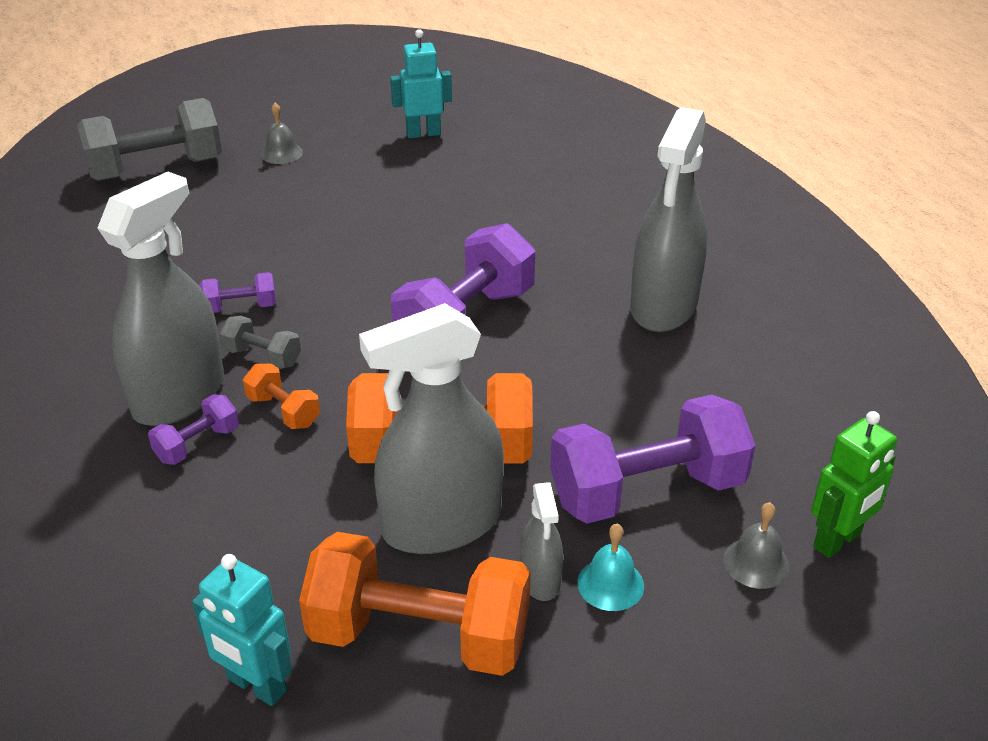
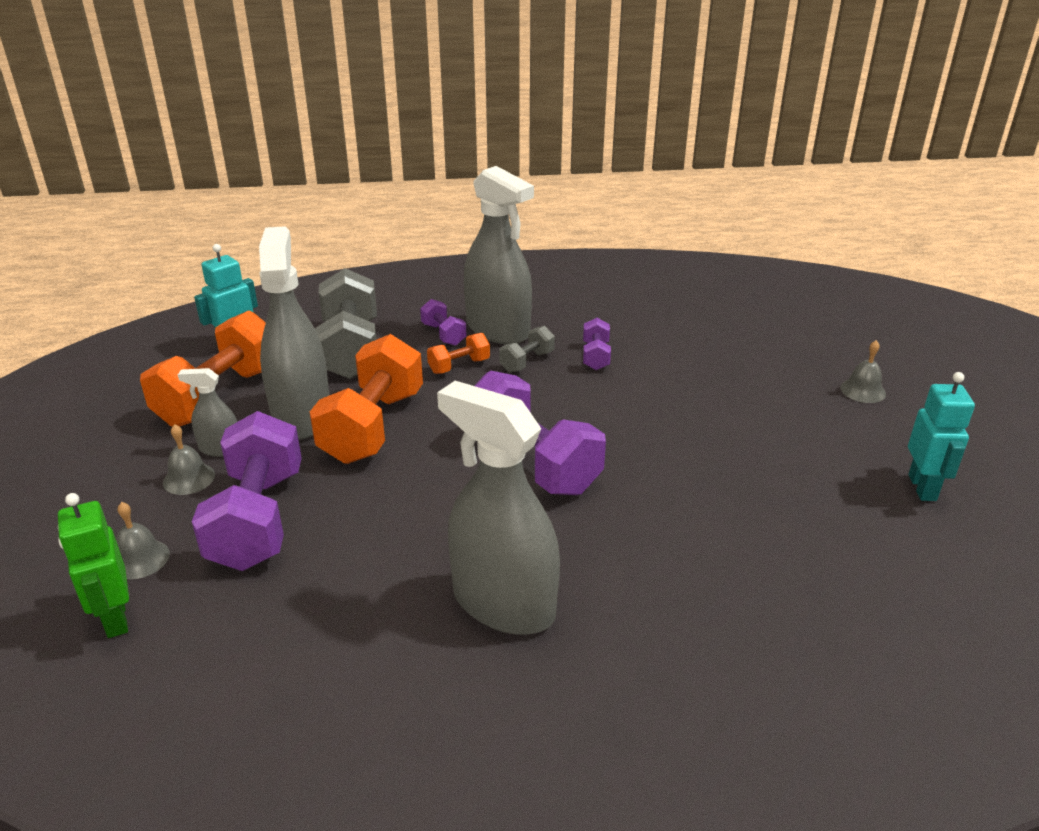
camera: 105 degrees right, 5 degrees down
(156, 169) = (827, 328): grey dumbbell -> grey dumbbell (351, 349)
(610, 584) = (189, 478): turquoise bell -> grey bell

